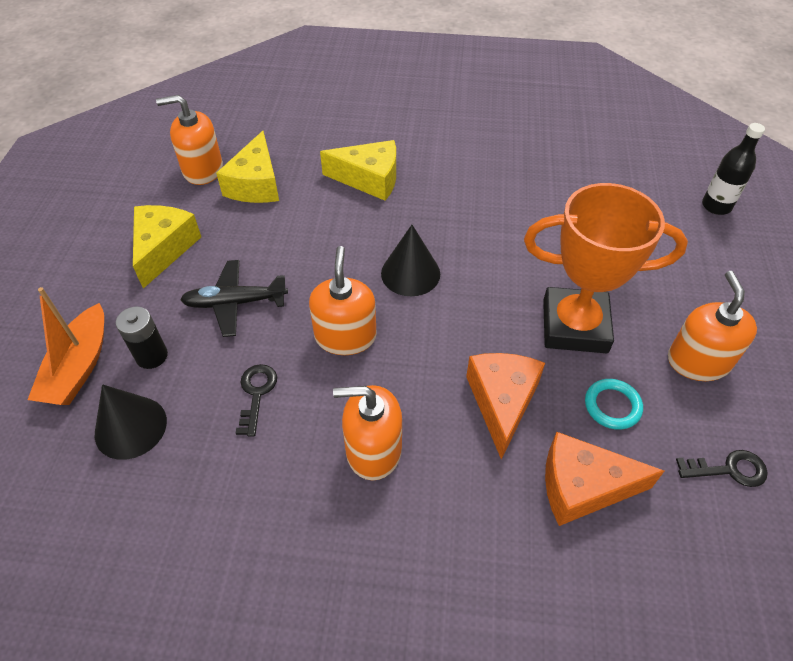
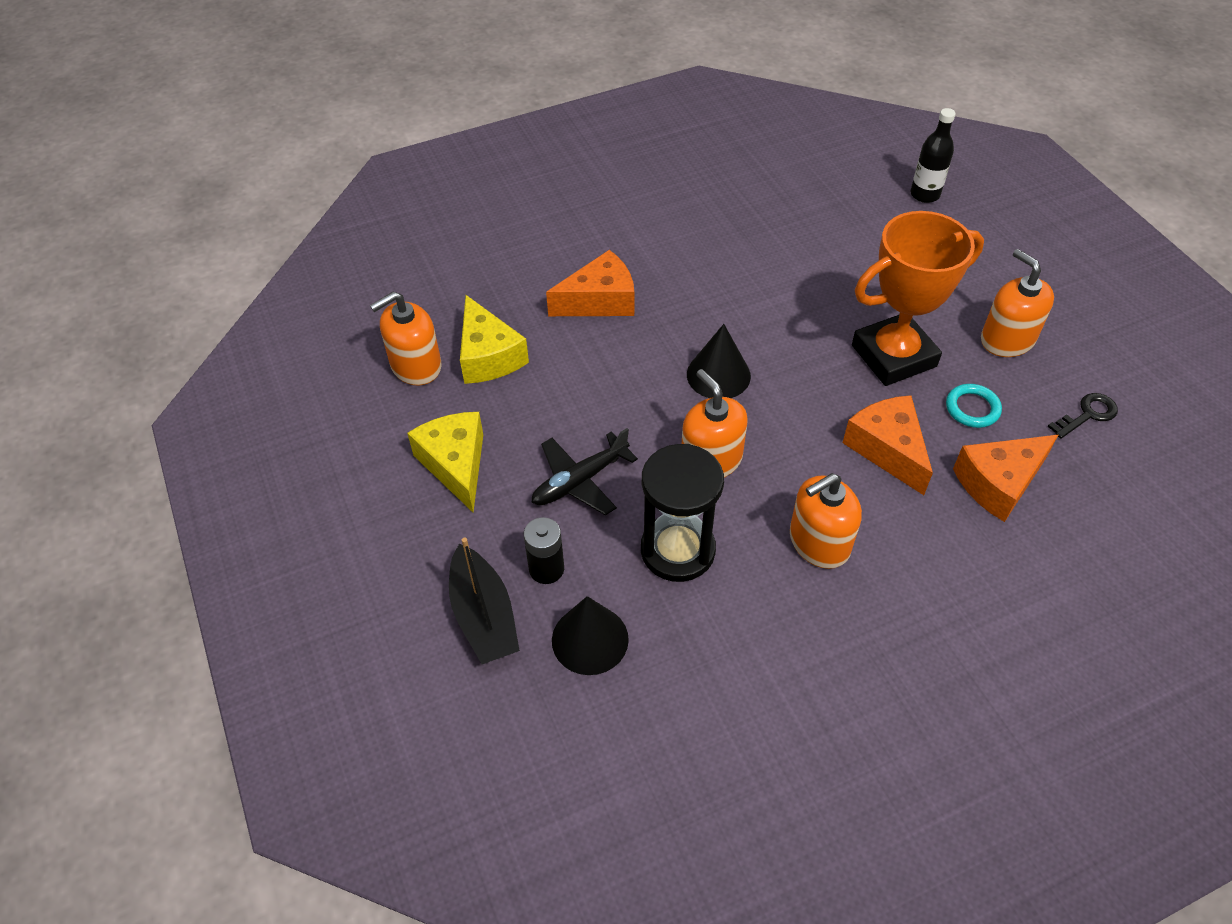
camera: 30 degrees left, 0 degrees up
(79, 367) = (484, 616): orange boat -> black boat
(256, 394) = (677, 550): black key -> black hourglass
(369, 179) = (600, 301): yellow cheese -> orange cheese

